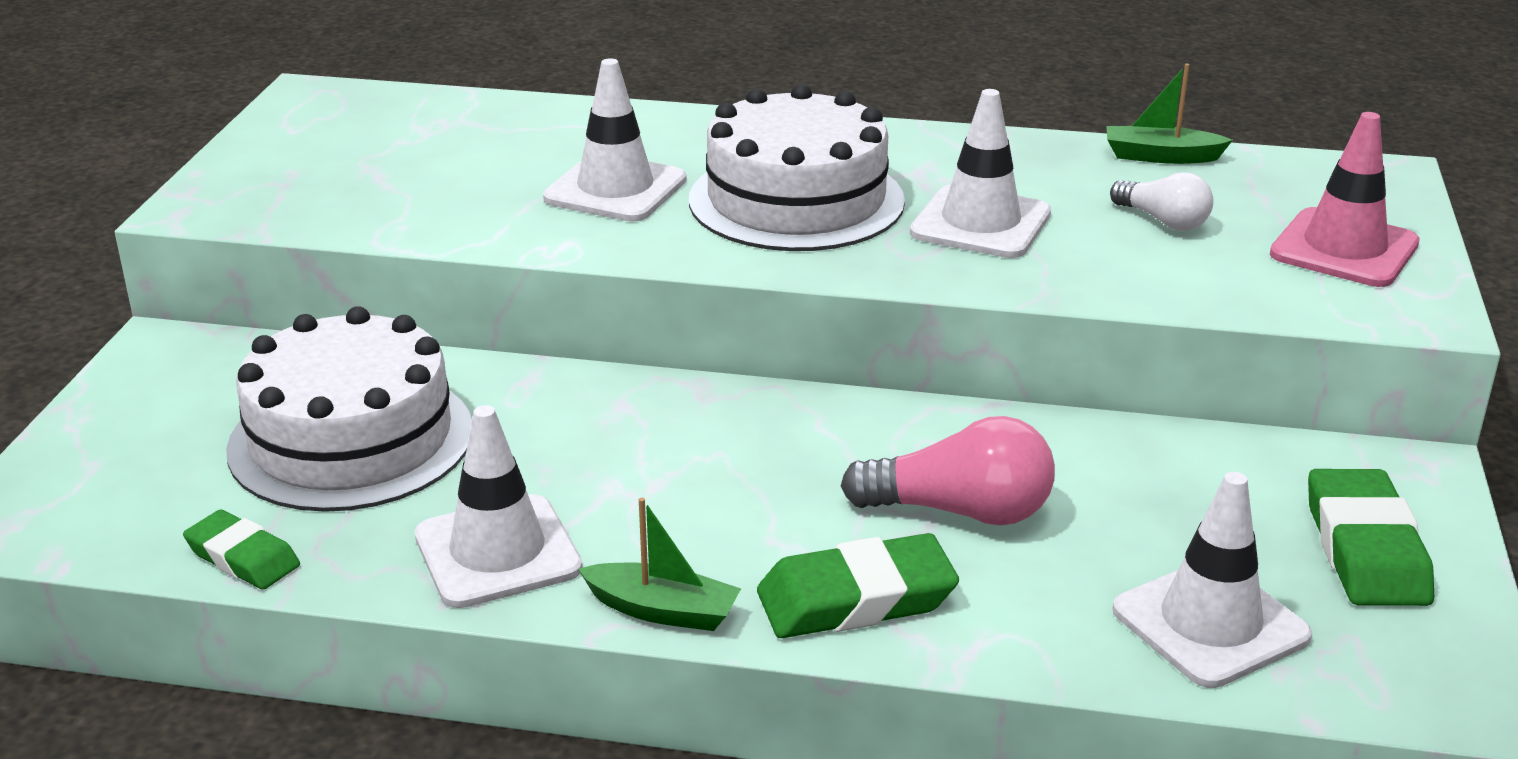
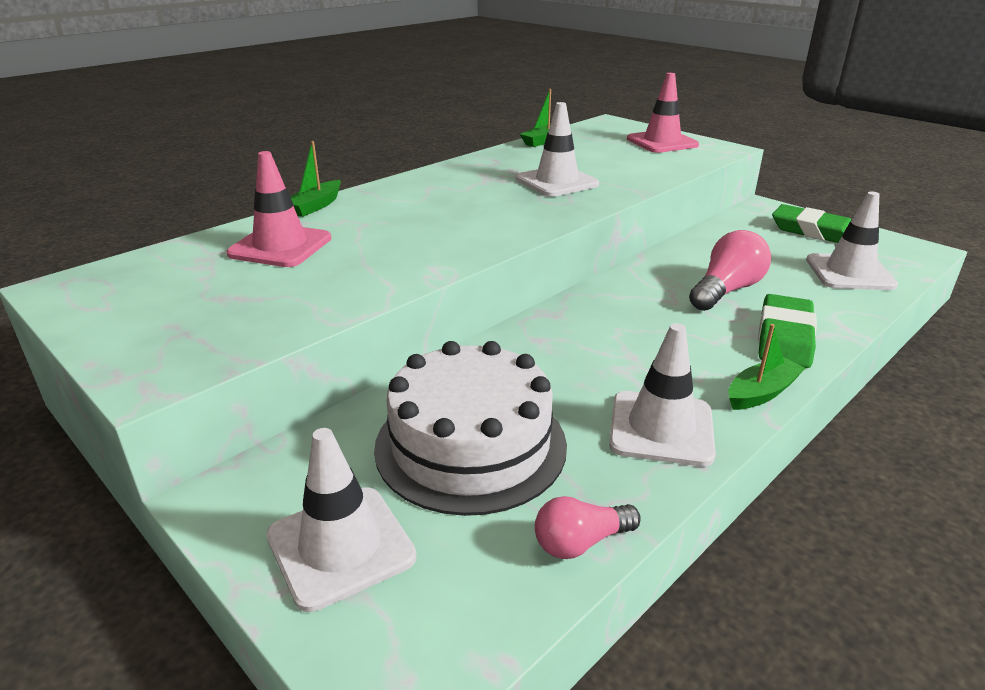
camera: 55 degrees left, 0 degrees up
(243, 557) = (580, 542): green eraser -> pink light bulb
(518, 143) = (280, 246): none -> pink traffic cone
(615, 189) = (389, 239): white traffic cone -> white traffic cone (340, 546)
(654, 113) = (315, 206): none -> green boat
(796, 200) = (475, 206): white cake -> none
(1163, 221) = (601, 156): white light bulb -> none

